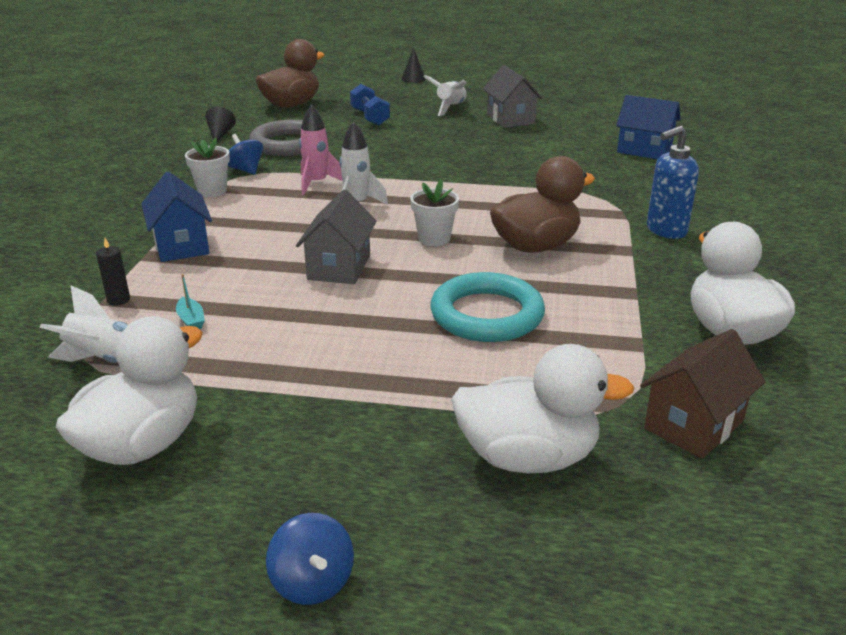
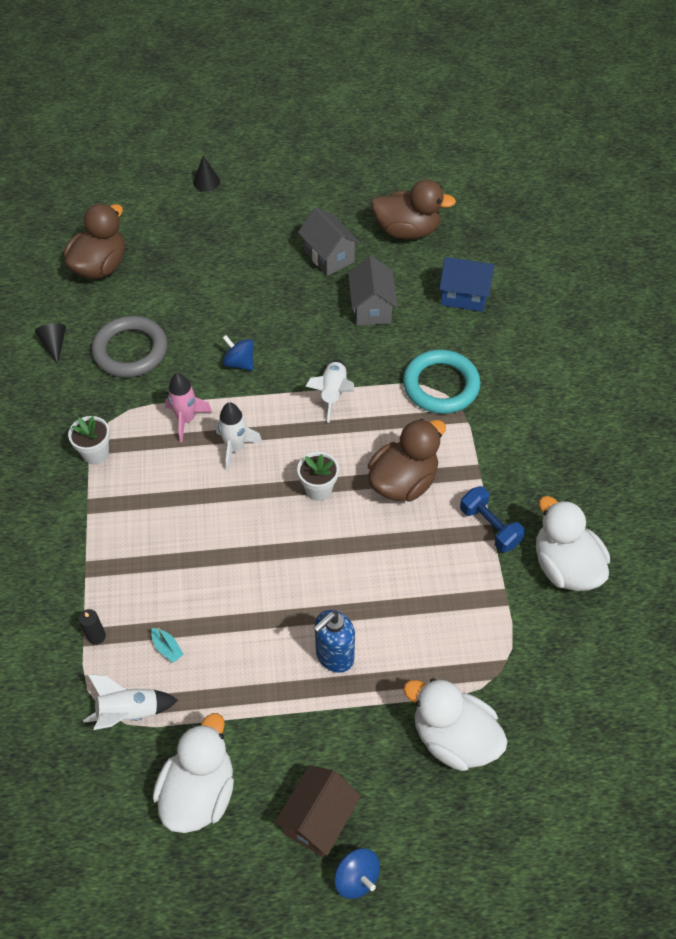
camera: 15 degrees left, 25 degrees up
(181, 245) = (110, 547): blue house -> none
(246, 170) = (110, 409): blue spinning top -> blue spinning top (239, 363)
(339, 267) = (255, 549): grey house -> grey house (371, 308)
(370, 117) = (190, 279): blue dumbbell -> blue dumbbell (490, 527)
(451, 108) = (264, 243): white rocket -> white rocket (333, 394)
(487, 315) = (388, 587): turquoise ring -> turquoise ring (441, 385)
(527, 457) = (453, 738): white duck -> white duck turned 135 degrees counterclockwise
(595, 115) = (407, 231): none -> brown duck
(665, 231) = (501, 435): blue soap dispenser -> blue soap dispenser (334, 656)
(693, 425) = (552, 678): brown house -> brown house (318, 819)

